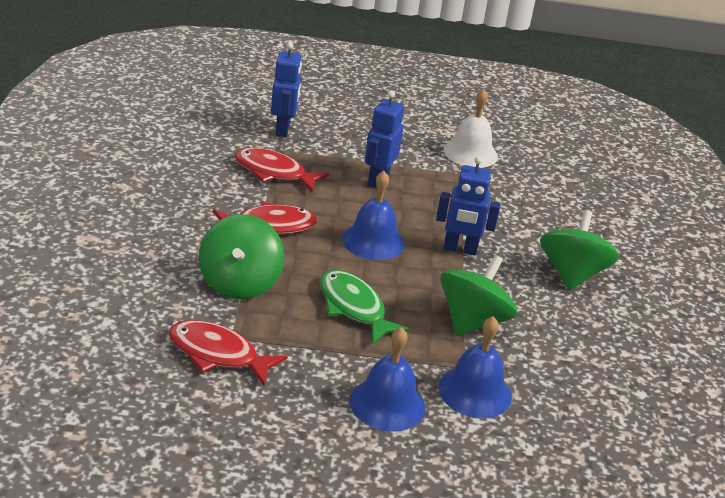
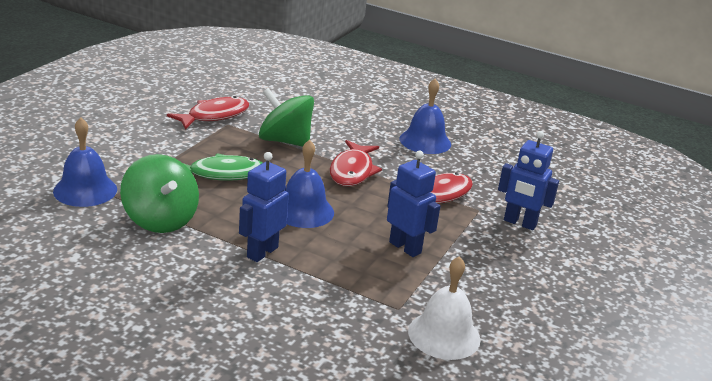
camera: 115 degrees right, 5 degrees down
(387, 404) = (111, 154): blue bell -> blue bell (425, 141)
(571, 274) = (175, 306): green spinning top -> none

